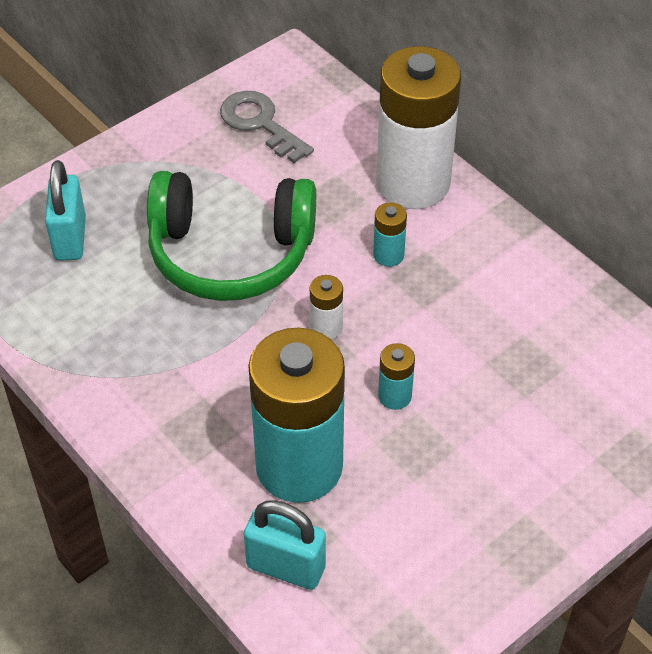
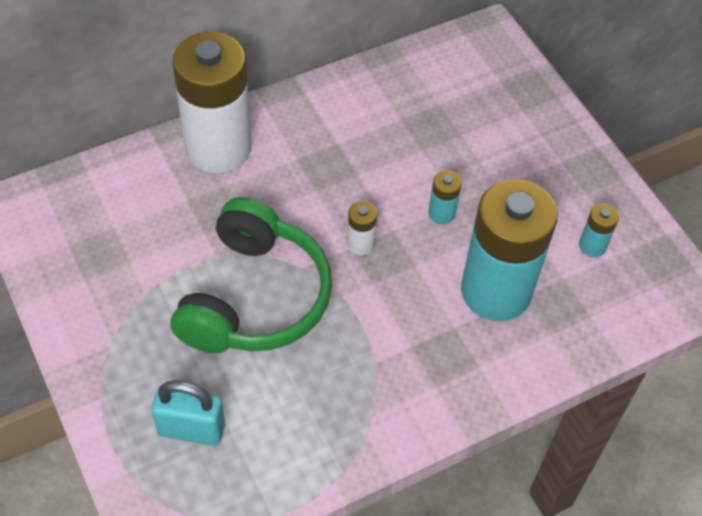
camera: 80 degrees left, 5 degrees up
(260, 123) = (97, 244): grey key -> none
(286, 567) = (586, 318): turquoise padlock -> none
(388, 255) = (294, 184): turquoise battery -> turquoise battery (592, 246)

